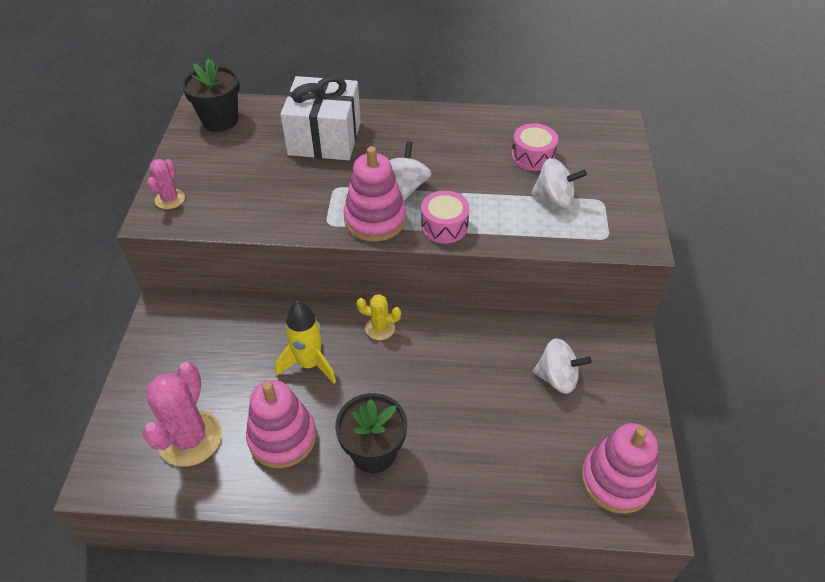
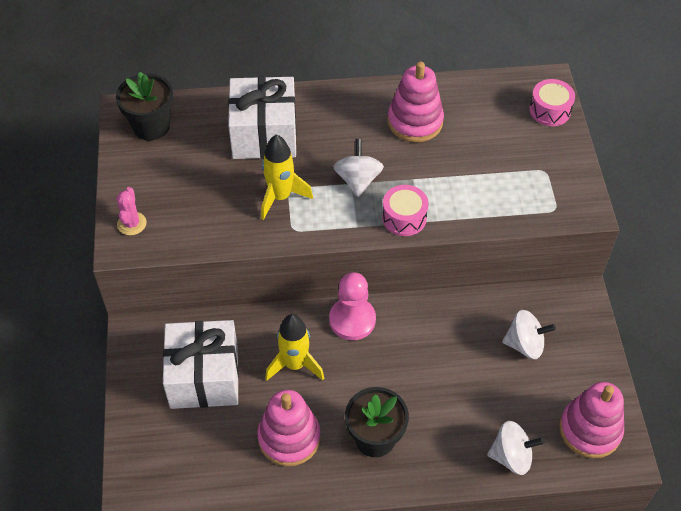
camera: 10 degrees left, 5 degrees up
(190, 438) = (204, 451): pink cactus -> none
(214, 363) = (204, 377): none -> white gift
(323, 193) = (280, 197): none -> yellow rocket
(375, 220) = (337, 219): pink stacking toy -> pink stacking toy (415, 121)
(380, 328) = (352, 320): yellow cactus -> pink pawn
(532, 156) = (472, 130): pink drum -> pink drum (550, 110)
(554, 199) = (500, 175): white spinning top -> white spinning top (511, 456)

